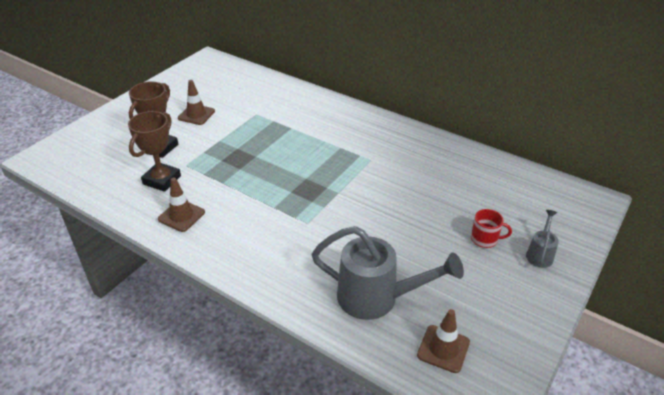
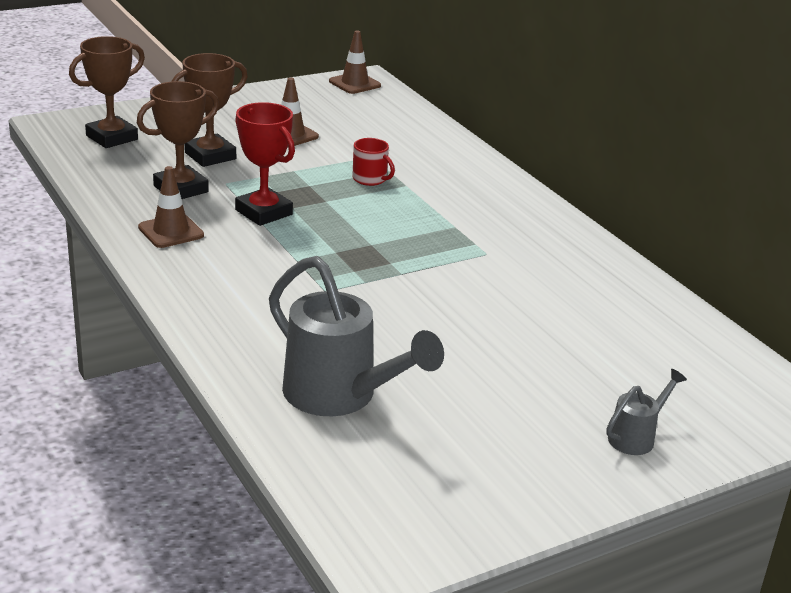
camera: 25 degrees right, 10 degrees down
(85, 156) = (112, 137): none -> brown trophy
(226, 179) = (263, 212): none -> red trophy
(443, 349) = (376, 478): brown traffic cone -> brown traffic cone (354, 83)
(485, 239) = (566, 392): red mug -> red mug (370, 179)

